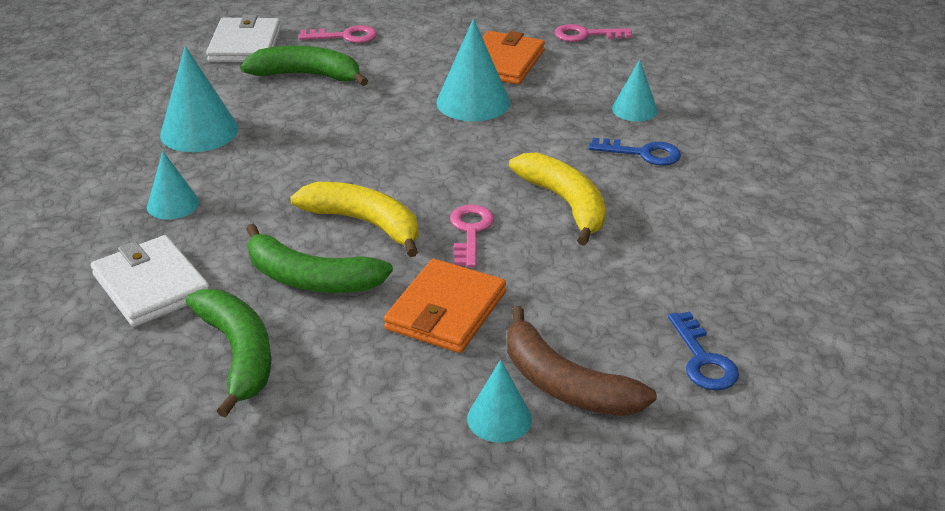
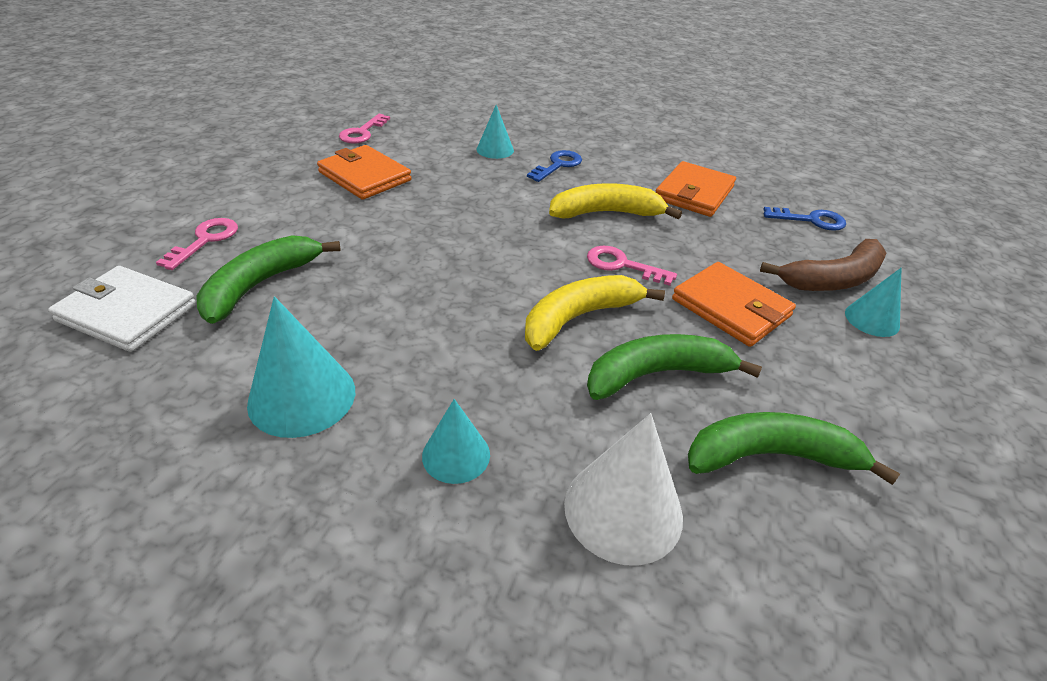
camera: 70 degrees left, 5 degrees up
(151, 285) = (623, 509): white wallet -> white cone
(310, 279) = (657, 374): green banana -> green banana turned 150 degrees counterclockwise
(473, 102) = (417, 208): turquoise cone -> none
(677, 256) = (694, 193): none -> orange wallet

